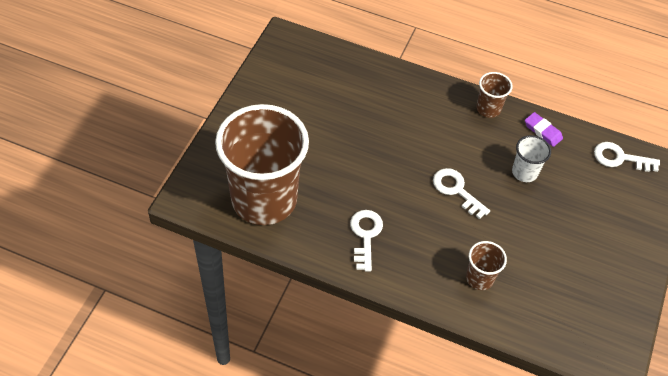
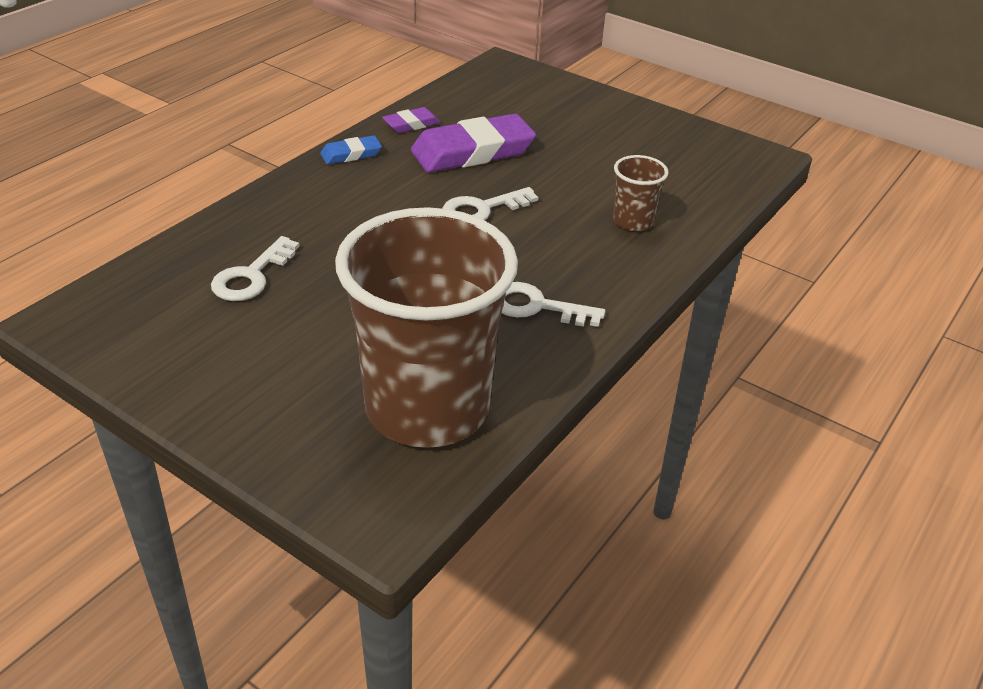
camera: 75 degrees left, 15 degrees down
(488, 109) = (351, 154): brown cup -> blue eraser
(524, 172) = (472, 151): white cup -> purple eraser
(620, 158) = (478, 85): white key -> white key (252, 276)

